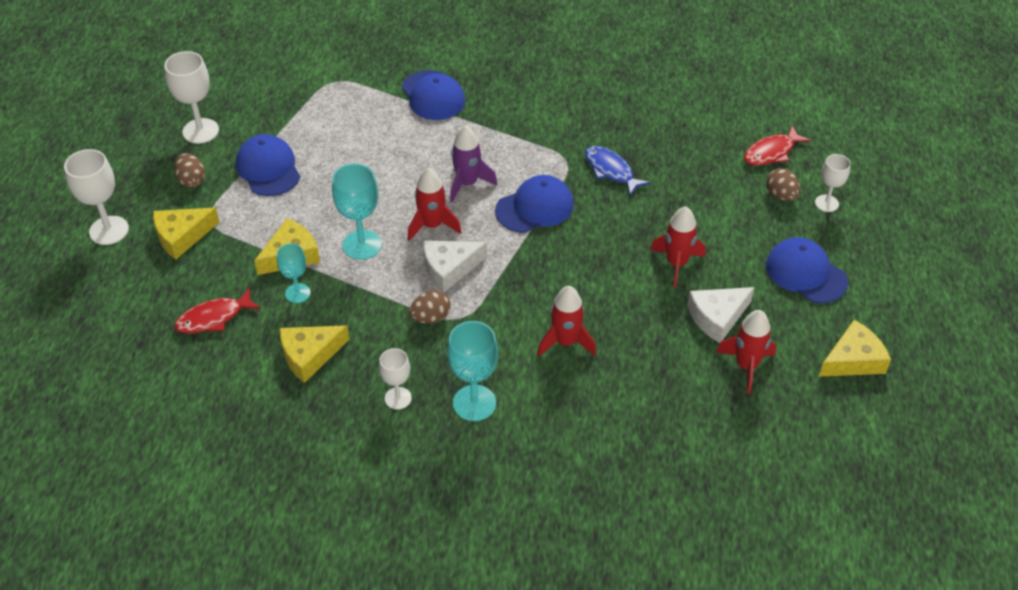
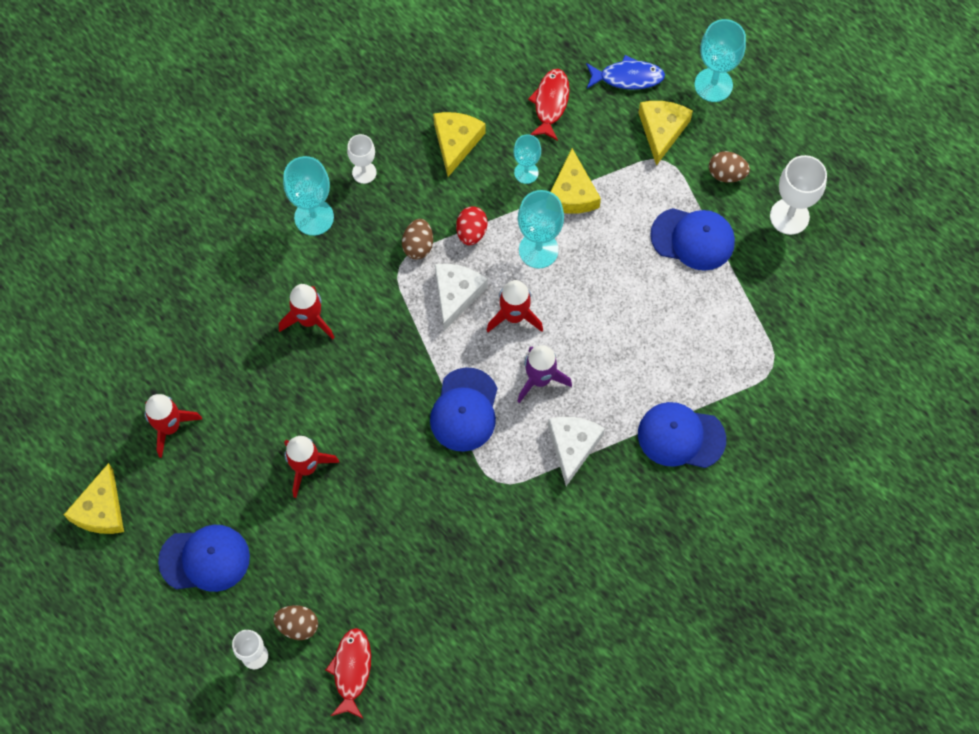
camera: 130 degrees right, 20 degrees up
(109, 230) = (713, 85): white goblet -> turquoise goblet
(385, 293) = (471, 232): none -> red egg
(611, 171) = (452, 509): blue fish -> blue fish (627, 77)
(717, 317) = (229, 448): white cheese -> white cheese (572, 446)

